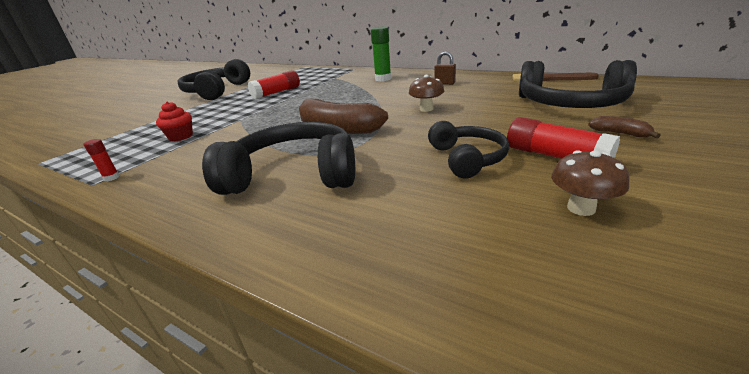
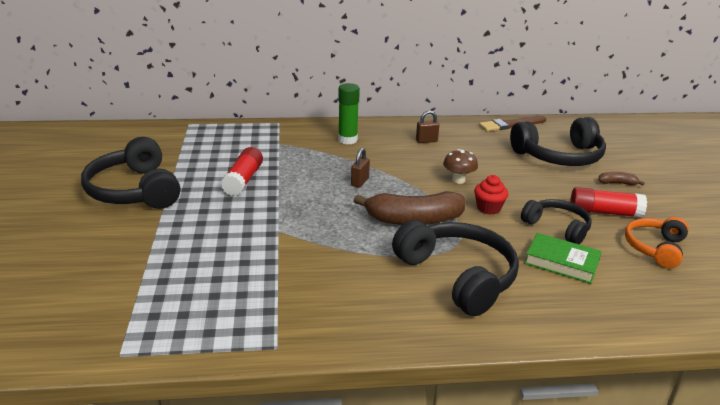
camera: 40 degrees left, 0 degrees up
(111, 178) = (282, 335): red glue stick -> none
(181, 137) = (250, 270): red cupcake -> red cupcake (488, 208)
(294, 174) = (458, 276): black headphones -> black headphones turned 90 degrees clockwise
(344, 101) = (360, 182): none -> brown padlock
(416, 190) = (561, 262): none -> green book
(581, 208) = (654, 248): brown mushroom -> orange headphones

